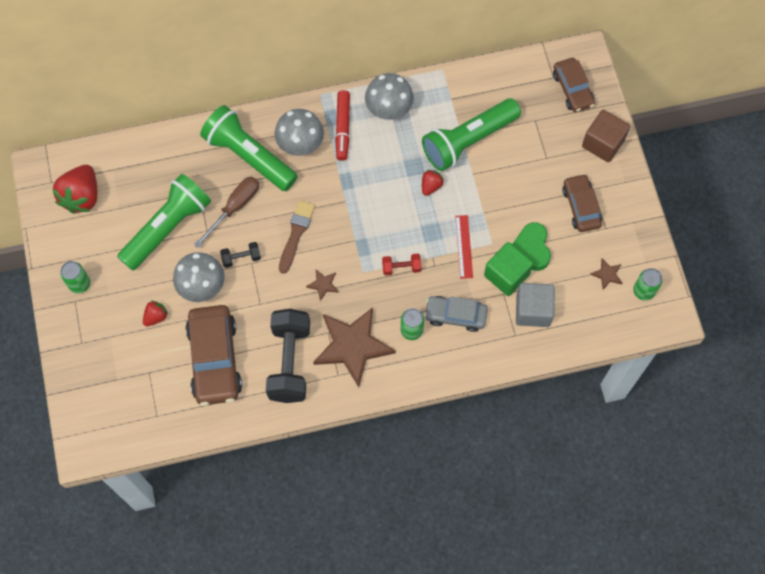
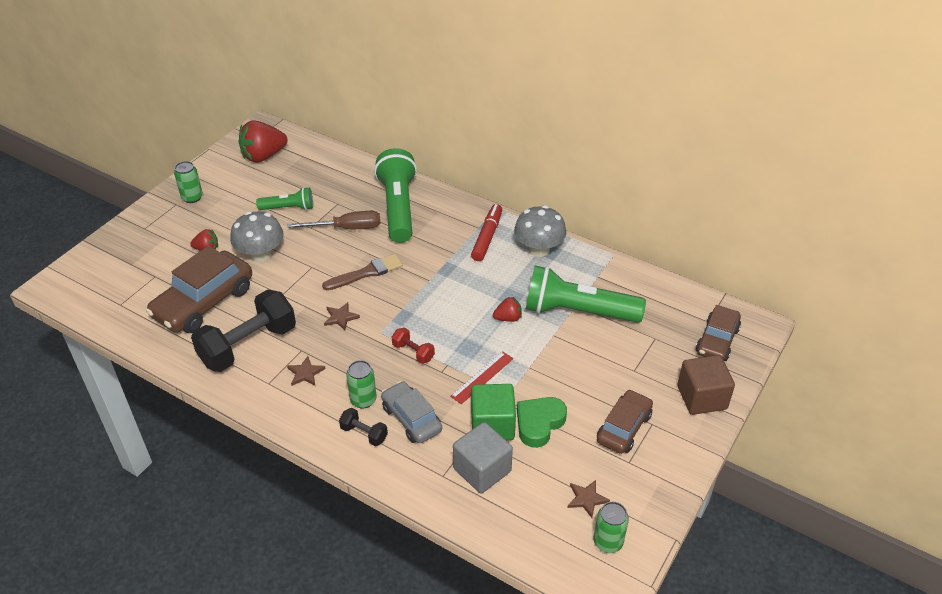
camera: 45 degrees right, 25 degrees down
(168, 228) = (288, 208): green flashlight -> green flashlight, size x0.53
(241, 258) = (309, 259): black dumbbell -> black dumbbell (364, 433)
(300, 143) = (444, 225): grey mushroom -> none
(342, 128) = (487, 237): red marker -> red marker turned 150 degrees clockwise
(352, 346) = (305, 373): brown star -> brown star, size x0.41

